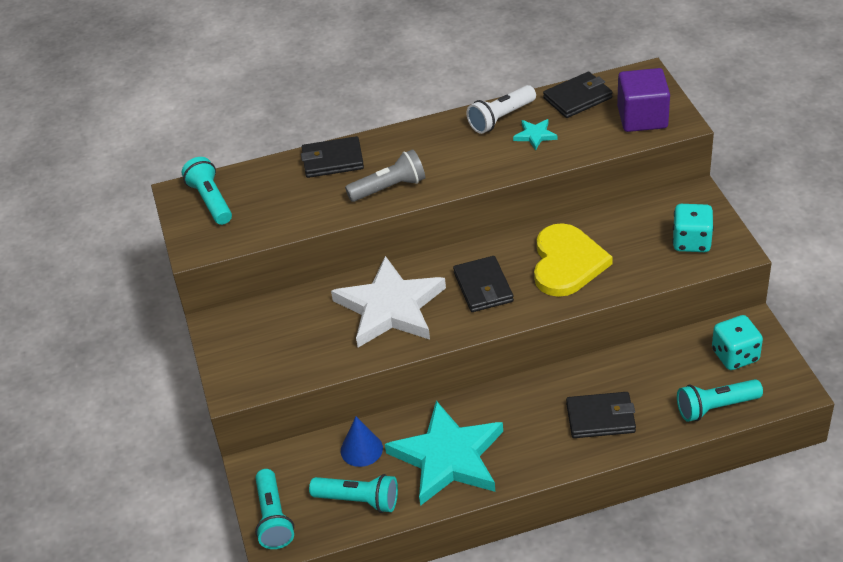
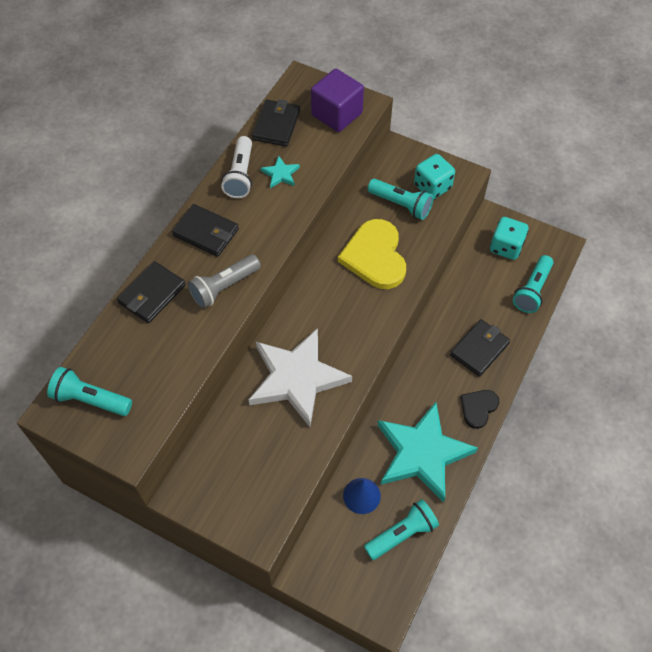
camera: 50 degrees left, 15 degrees up
(273, 518) = (362, 598): turquoise flashlight -> turquoise flashlight (401, 205)
(389, 188) = (224, 287): grey flashlight -> grey flashlight turned 150 degrees counterclockwise
(483, 287) = (342, 314): black wallet -> black wallet (206, 232)
(541, 461) = (478, 408): none -> black heart
(567, 263) = (375, 256): yellow heart -> yellow heart turned 150 degrees counterclockwise

